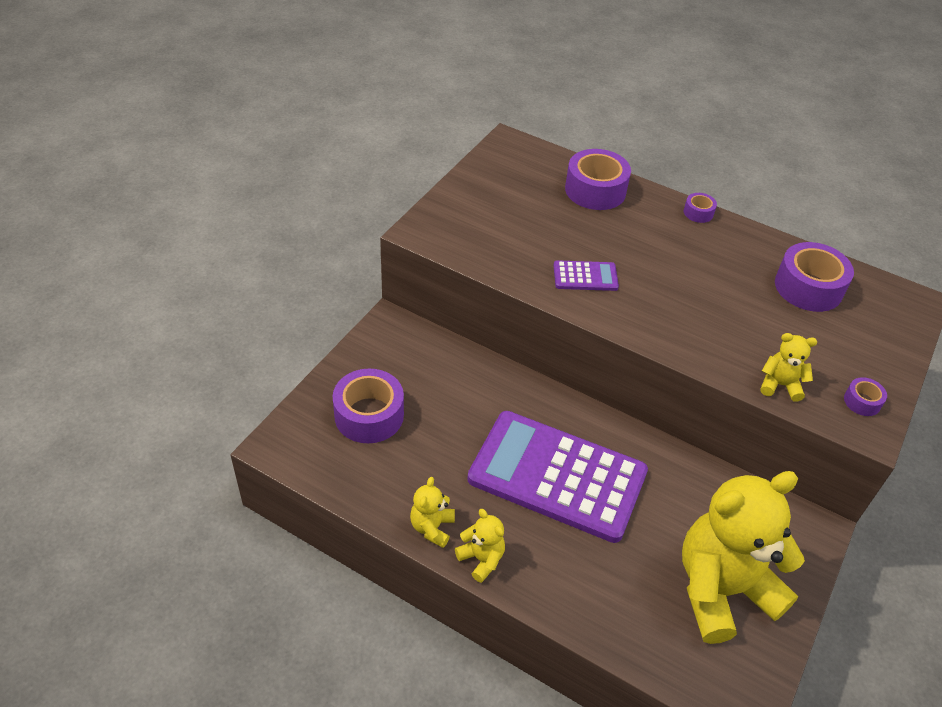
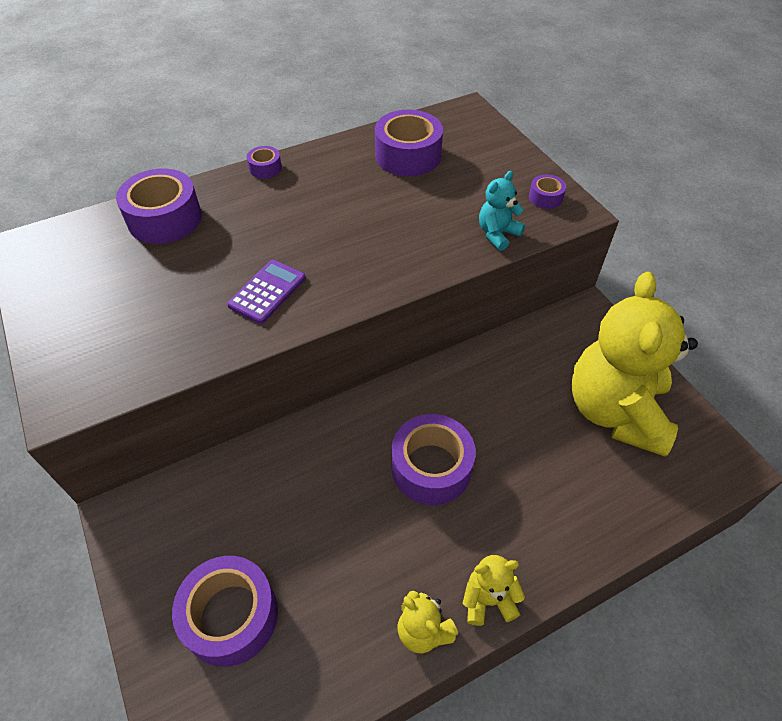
camera: 55 degrees left, 5 degrees up
(557, 476) = (431, 467): purple calculator -> purple tape
(780, 385) = (497, 234): yellow teddy bear -> turquoise teddy bear

